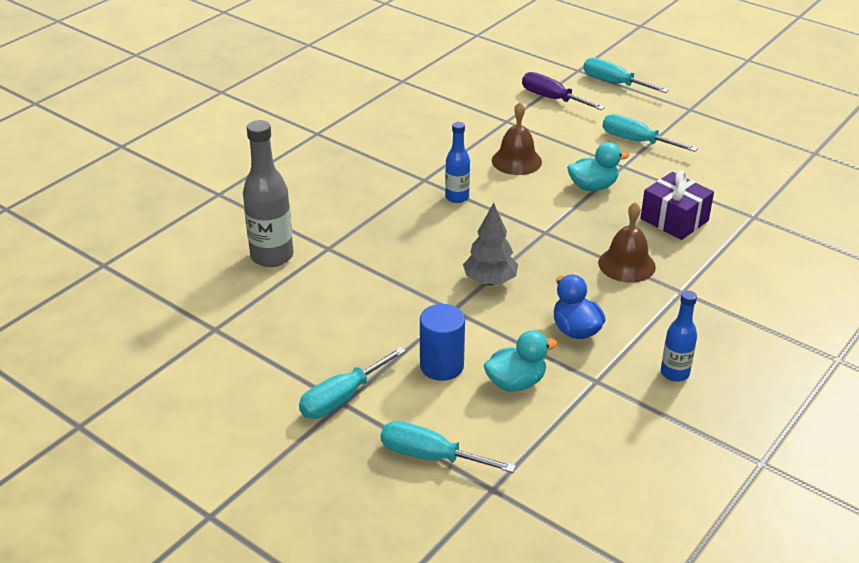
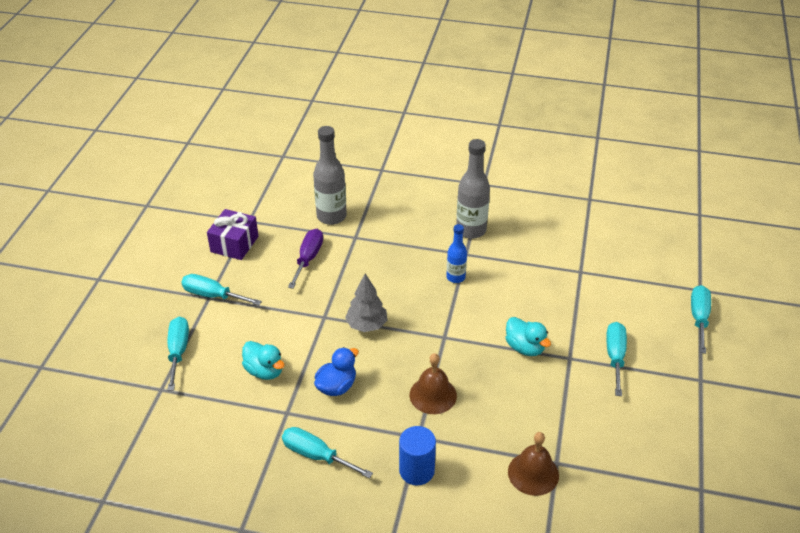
camera: 65 degrees right, 5 degrees up
(388, 164) = (471, 230): none -> grey bottle
(441, 366) = (264, 330): blue cylinder -> blue cylinder (416, 470)
(516, 161) = (528, 294): brown bell -> brown bell (533, 473)
(552, 99) = (638, 287): purple screwdriver -> purple screwdriver (308, 258)
(674, 220) = (513, 410): purple gift -> purple gift (234, 244)
(674, 373) = (316, 455): blue bottle -> turquoise screwdriver

